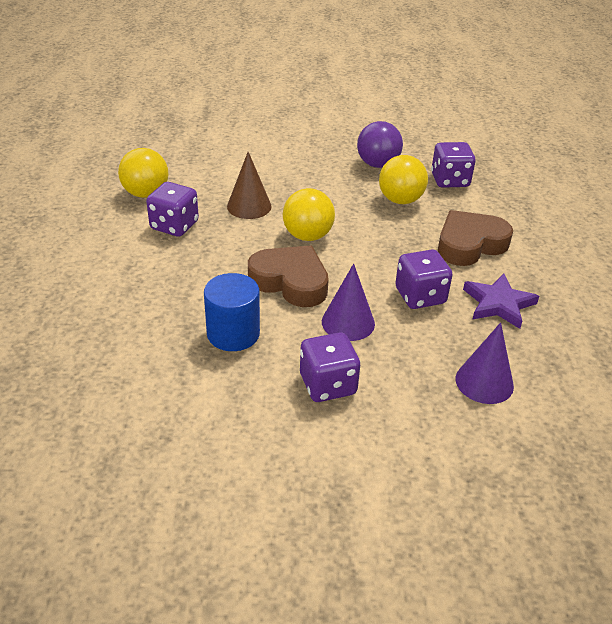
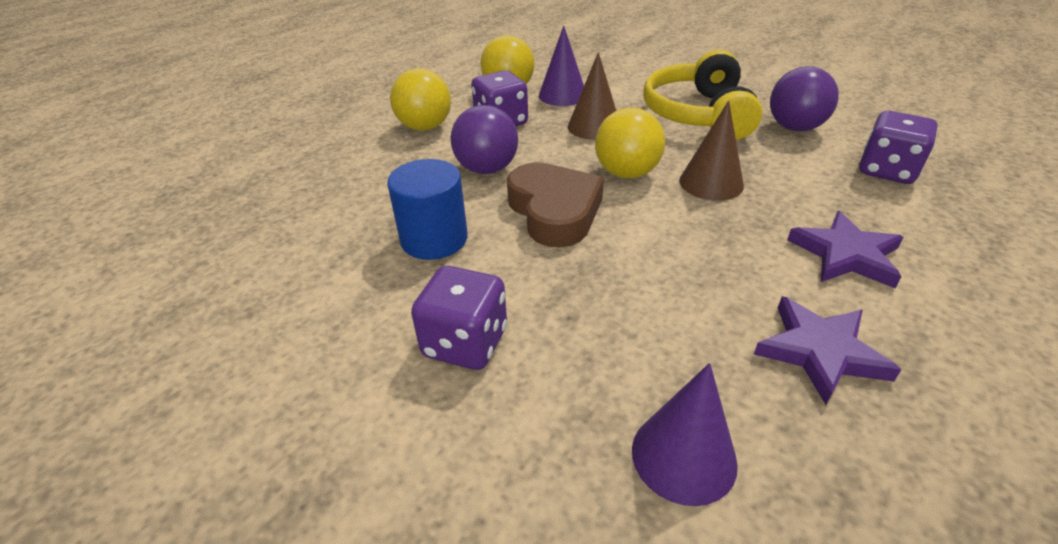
camera: 40 degrees right, 0 degrees up
(209, 268) = (487, 169): none -> purple ball
(310, 172) = (698, 114): none -> yellow headphones
(348, 322) = (571, 282): purple cone -> purple cone (562, 95)
(364, 224) = (711, 183): none -> brown cone
(400, 200) = (788, 172): yellow ball -> yellow ball (425, 127)
(420, 296) = (701, 290): purple dice -> none
(470, 244) = (845, 255): brown heart -> purple star

